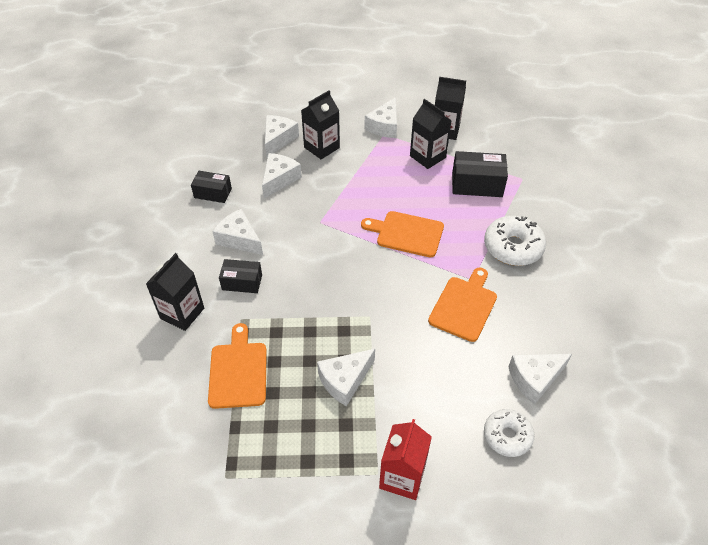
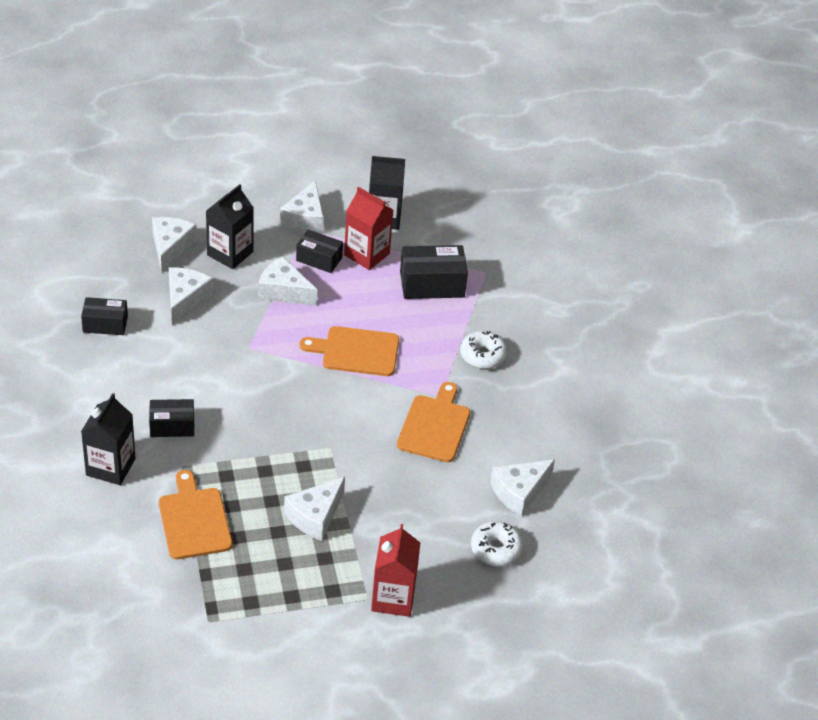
camera: 15 degrees left, 5 degrees down
(239, 239) = (155, 377): white cheese -> white cheese (283, 291)
(389, 157) = (319, 259): none -> black box
(427, 157) = (367, 254): black carton -> red carton
(513, 247) = (482, 355): white donut -> white donut, size x0.66

